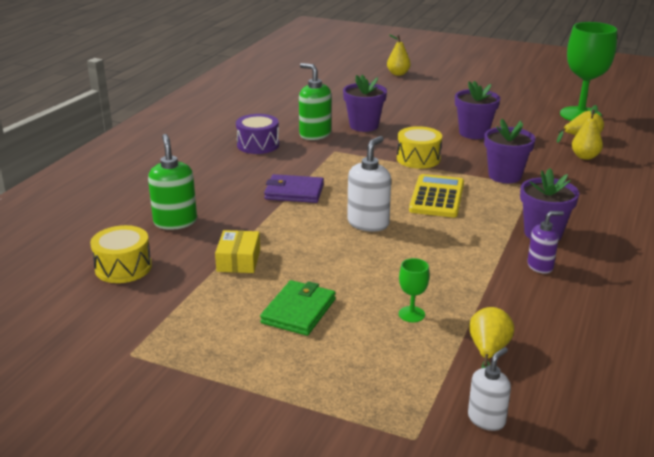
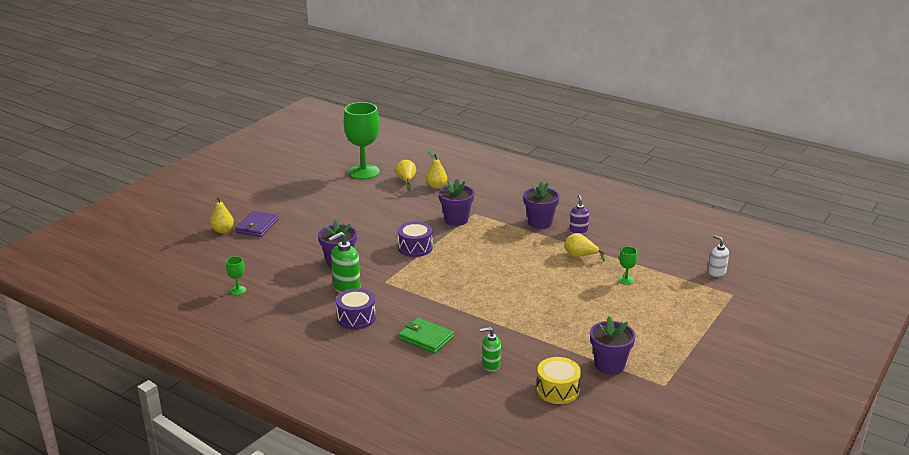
camera: 80 degrees left, 0 degrees up
(175, 222) = (490, 365): green soap dispenser -> green soap dispenser, size x0.64
(238, 260) = (555, 338): yellow box -> none
(292, 93) = (238, 290): none -> green goblet
(294, 192) = (455, 307): purple wallet -> purple wallet (257, 226)
(298, 311) = (620, 318): green wallet -> green wallet (426, 338)
(368, 223) = (513, 281): white soap dispenser -> none
(418, 159) = (415, 247): yellow drum -> purple drum
(437, 197) = (481, 250): yellow calculator -> none
(474, 133) = (377, 218): purple flower pot -> purple flower pot (609, 365)
(488, 351) = (661, 262): yellow pear -> yellow pear (580, 256)

